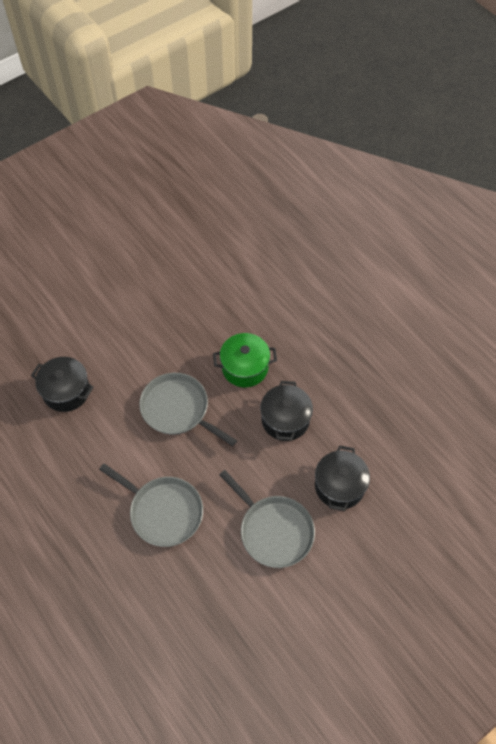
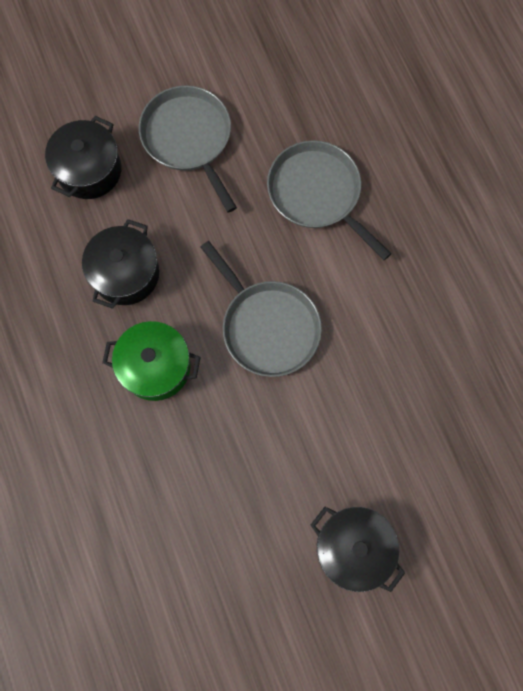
camera: 165 degrees left, 15 degrees up
(66, 391) = (421, 396): black pot -> black pot (353, 547)

